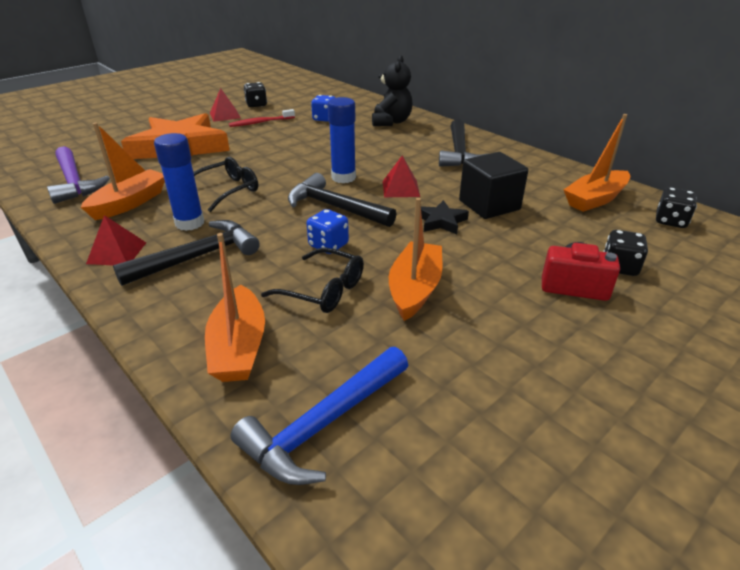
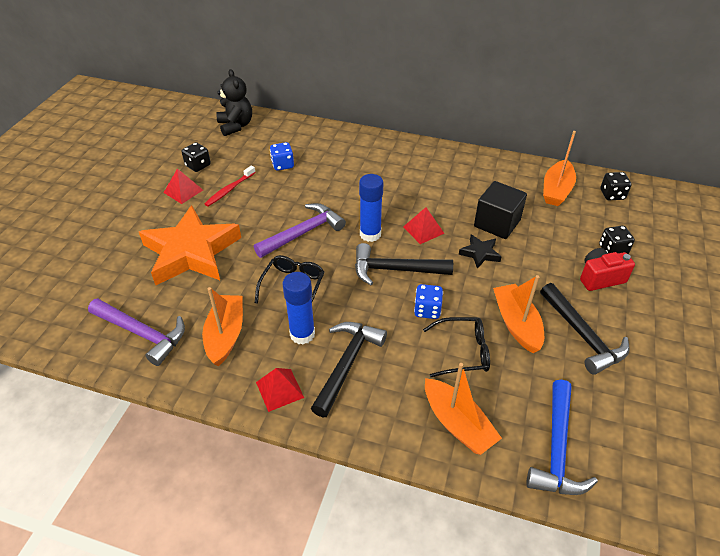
camera: 30 degrees left, 10 degrees up
(284, 161) = (303, 233): none -> purple hammer
(391, 122) = (344, 150): black teddy bear -> black teddy bear (236, 126)
(459, 153) = (430, 172): black hammer -> black hammer (583, 336)

